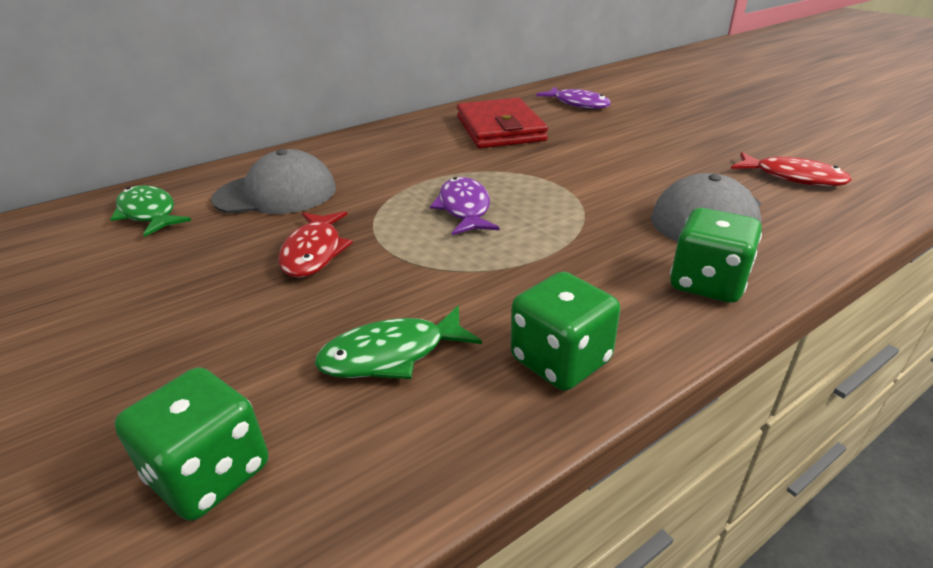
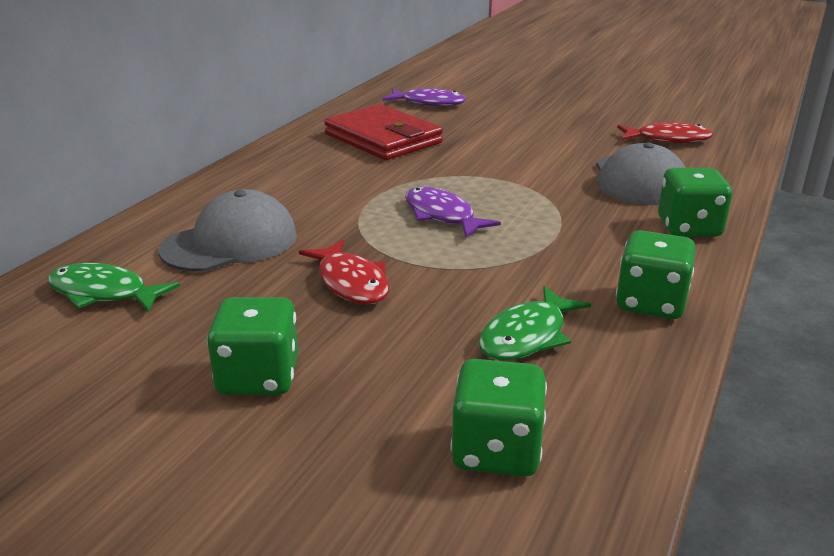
camera: 30 degrees left, 5 degrees down
(142, 317) = (258, 377): none -> green dice

